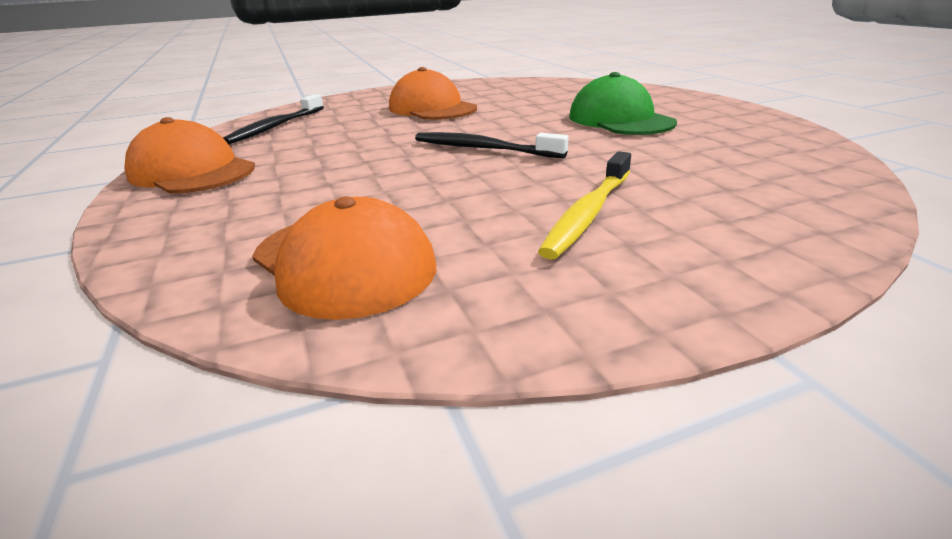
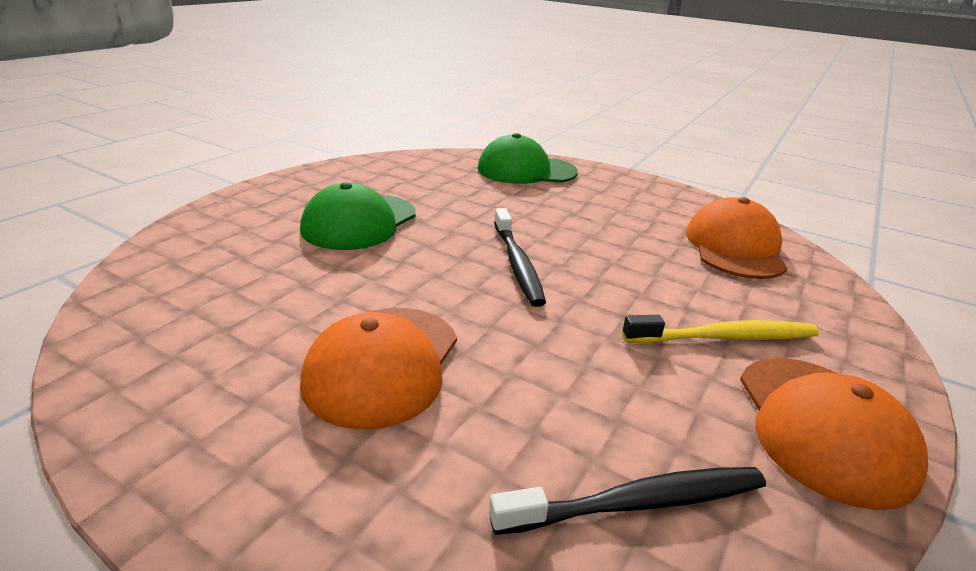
camera: 130 degrees left, 0 degrees up
(588, 213) = (582, 203): yellow toothbrush -> yellow toothbrush (724, 337)
(759, 214) = (526, 170): none -> green cap

